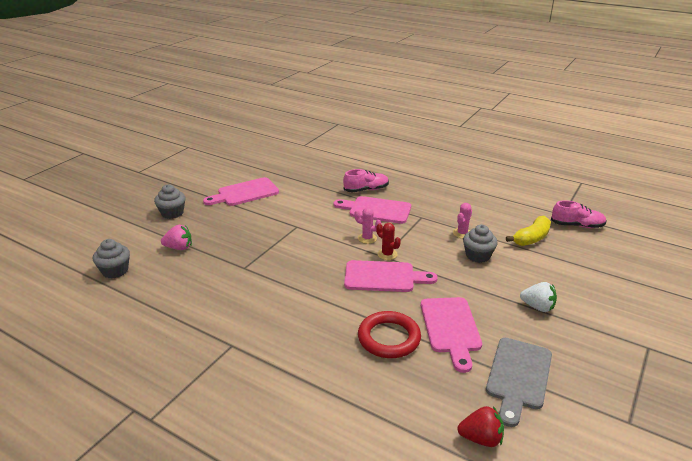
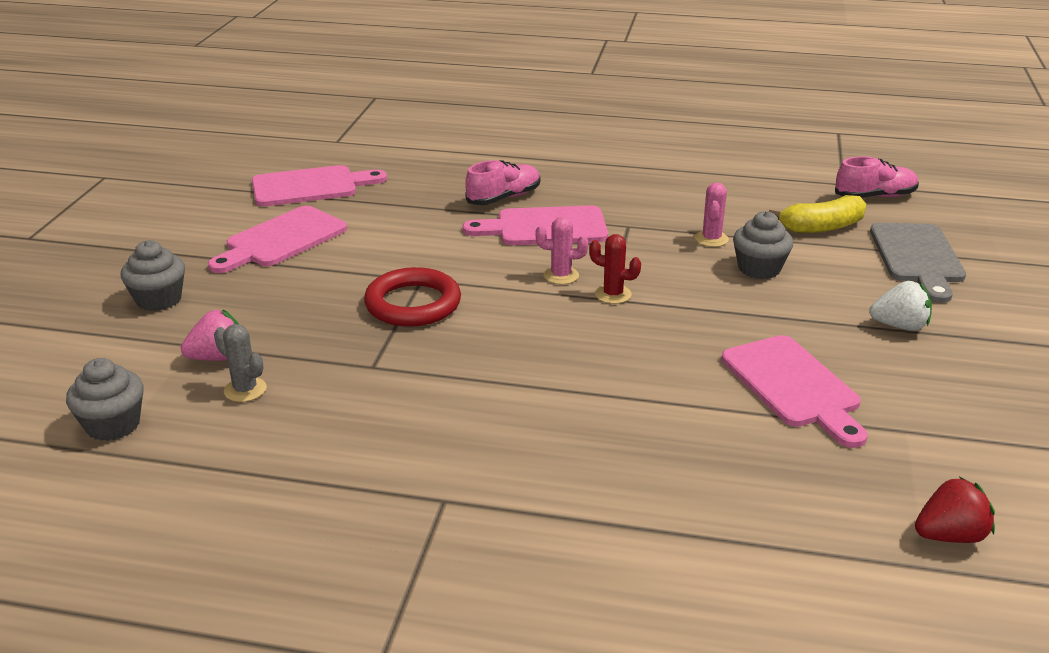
camera: 20 degrees left, 0 degrees up
(180, 267) = (245, 390): none -> grey cactus
(384, 277) = (632, 331): pink cutting board -> pink cutting board (311, 186)
(389, 338) = (707, 424): red ring -> red ring (413, 304)
(518, 376) = (941, 433): grey cutting board -> grey cutting board (918, 257)
(531, 238) = (822, 227): yellow banana -> yellow banana turned 45 degrees clockwise

